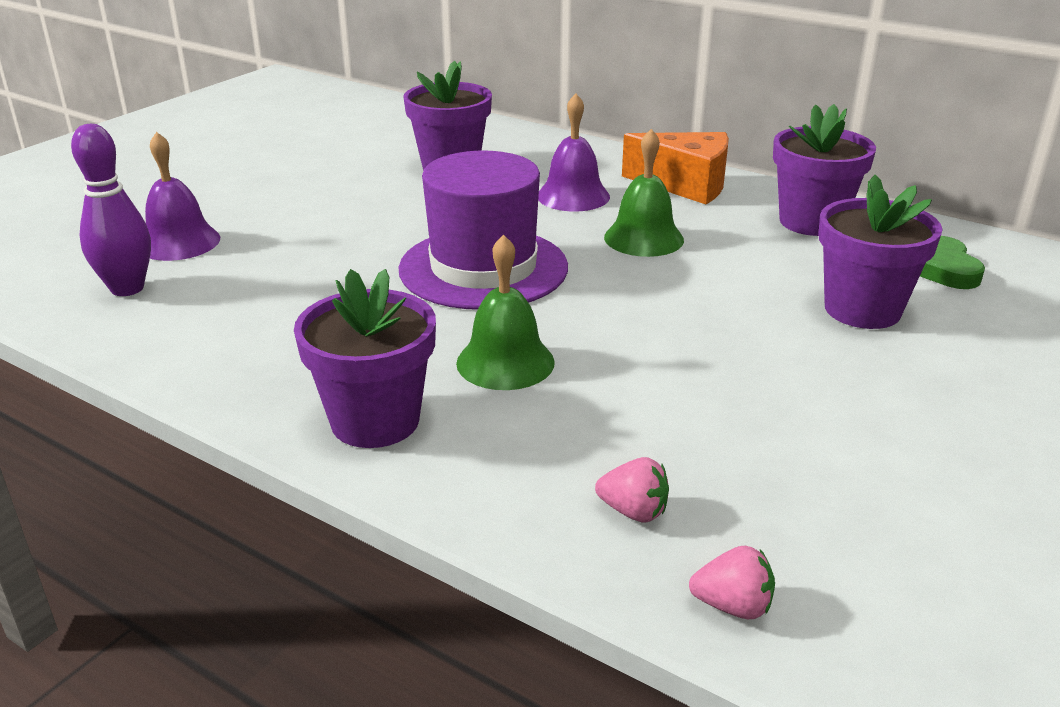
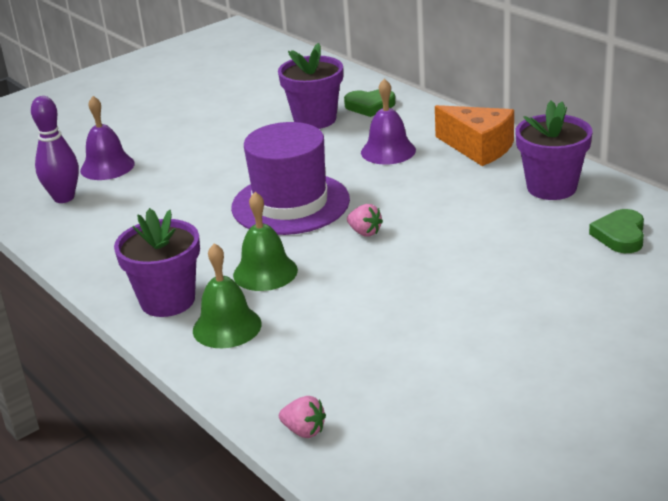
camera: 20 degrees right, 0 degrees up
(513, 148) = (370, 106): none -> green heart
(633, 511) = (284, 373): pink strawberry -> pink strawberry (365, 232)
(643, 238) = (416, 190): green bell -> green bell (227, 327)
(862, 310) = (531, 261): purple flower pot -> none

